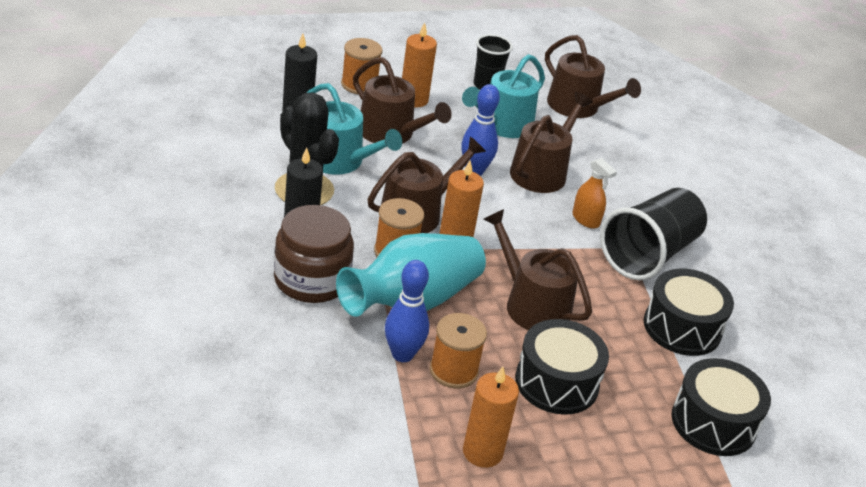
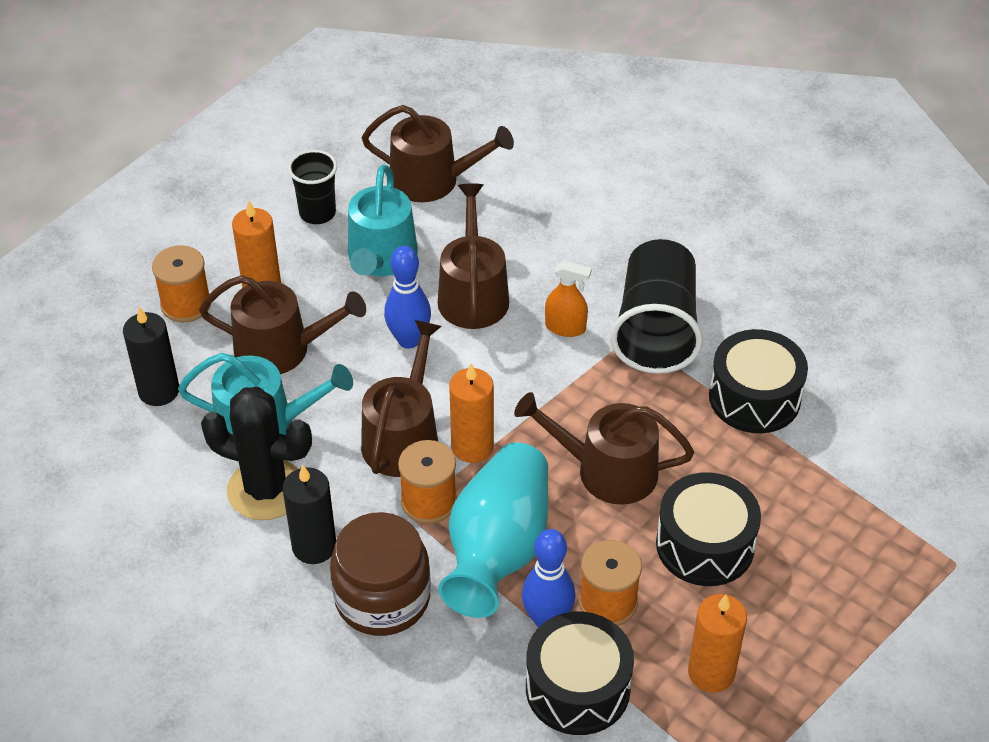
camera: 30 degrees left, 10 degrees up
(713, 422) = (864, 487): black drum -> black drum (577, 688)

